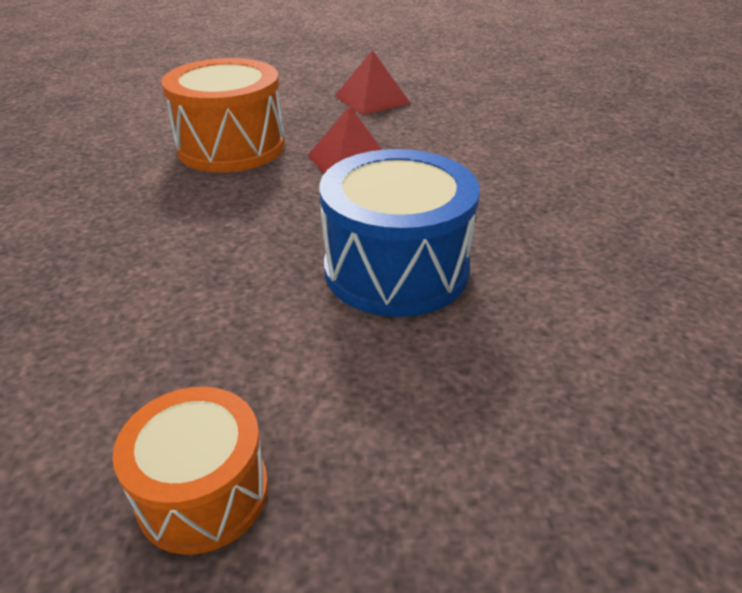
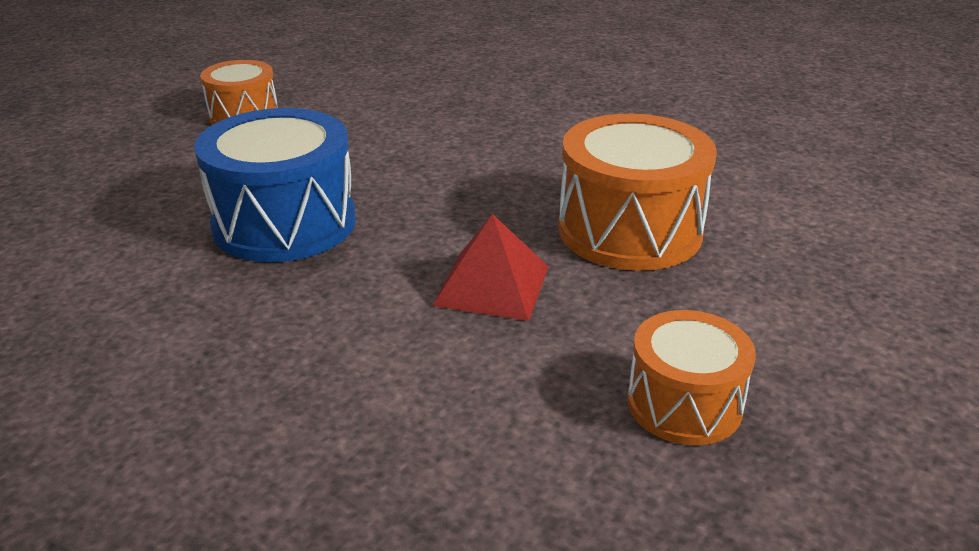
camera: 130 degrees right, 5 degrees down
(372, 99) = (684, 404): red pyramid -> orange drum

